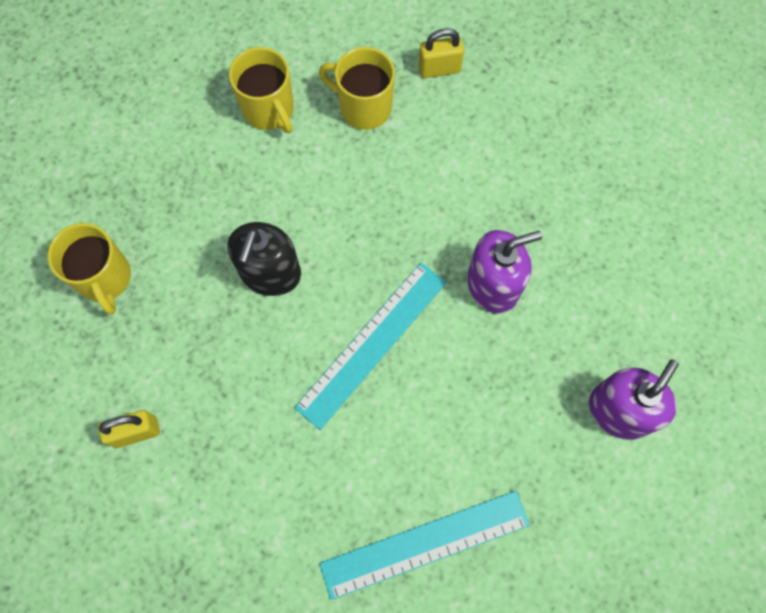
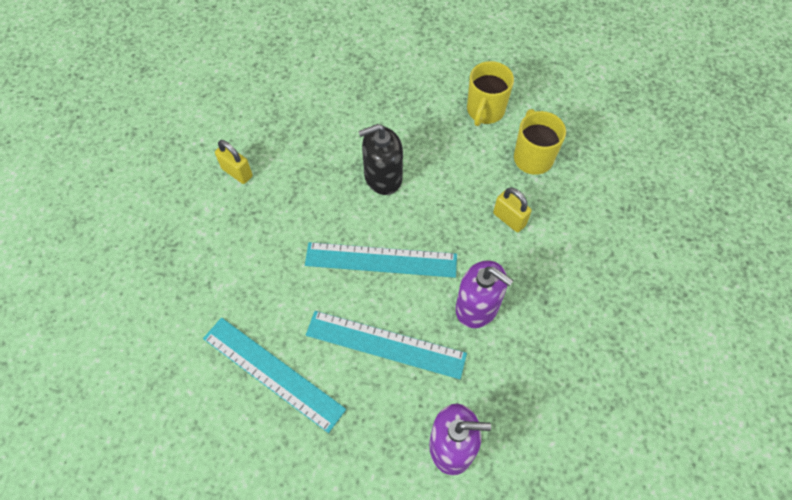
camera: 55 degrees right, 10 degrees down
(105, 278) = (315, 100): yellow mug -> none
(439, 69) = (598, 182): yellow padlock -> yellow padlock (509, 219)
(471, 403) = (385, 344): none -> turquoise ruler

